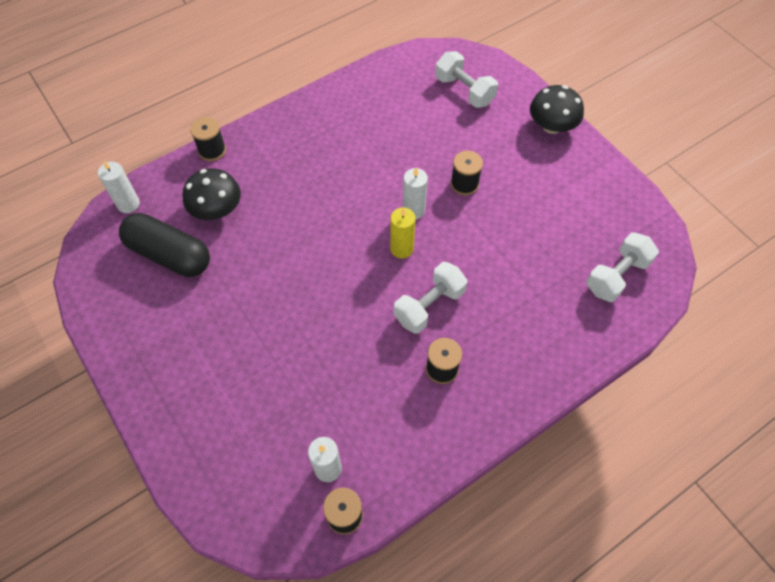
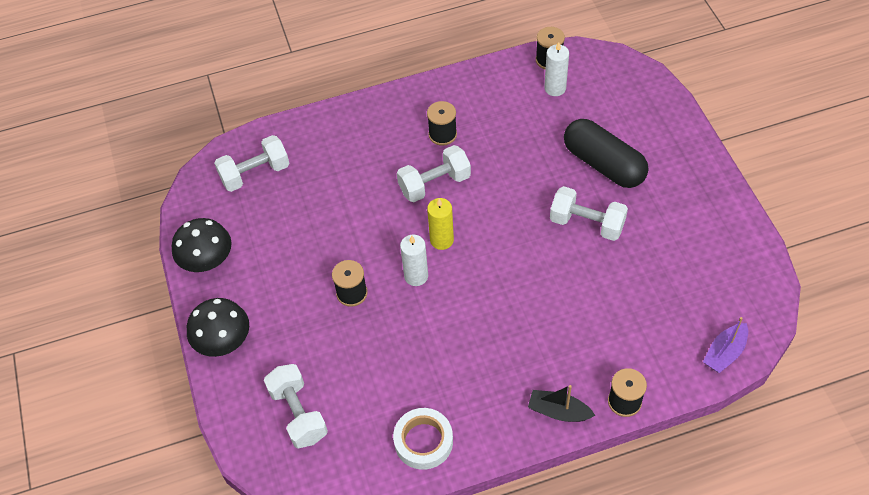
camera: 160 degrees left, 5 degrees down
(128, 204) = (724, 353): white candle -> purple boat
(169, 254) = (678, 285): black capsule -> black capsule (603, 164)
(216, 209) = (625, 324): black mushroom -> black mushroom (207, 260)
(263, 297) = (587, 224): none -> white dumbbell
(264, 133) = (558, 411): none -> black boat
(363, 93) = (423, 441): none -> white tape

